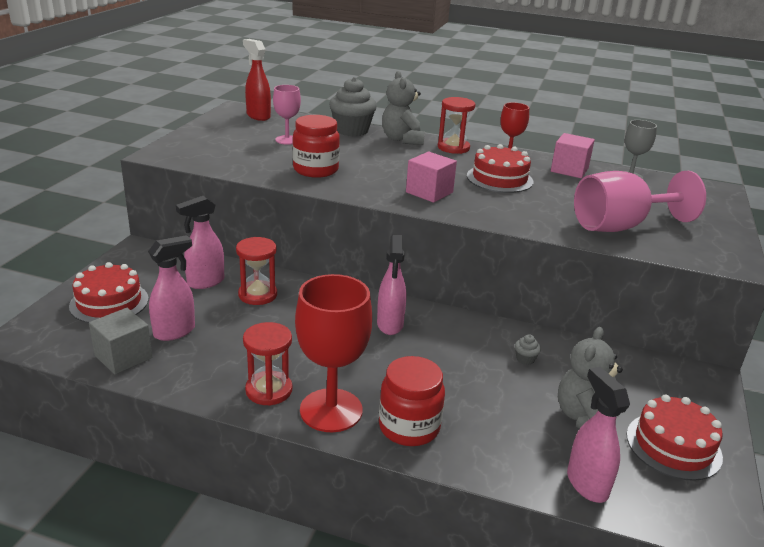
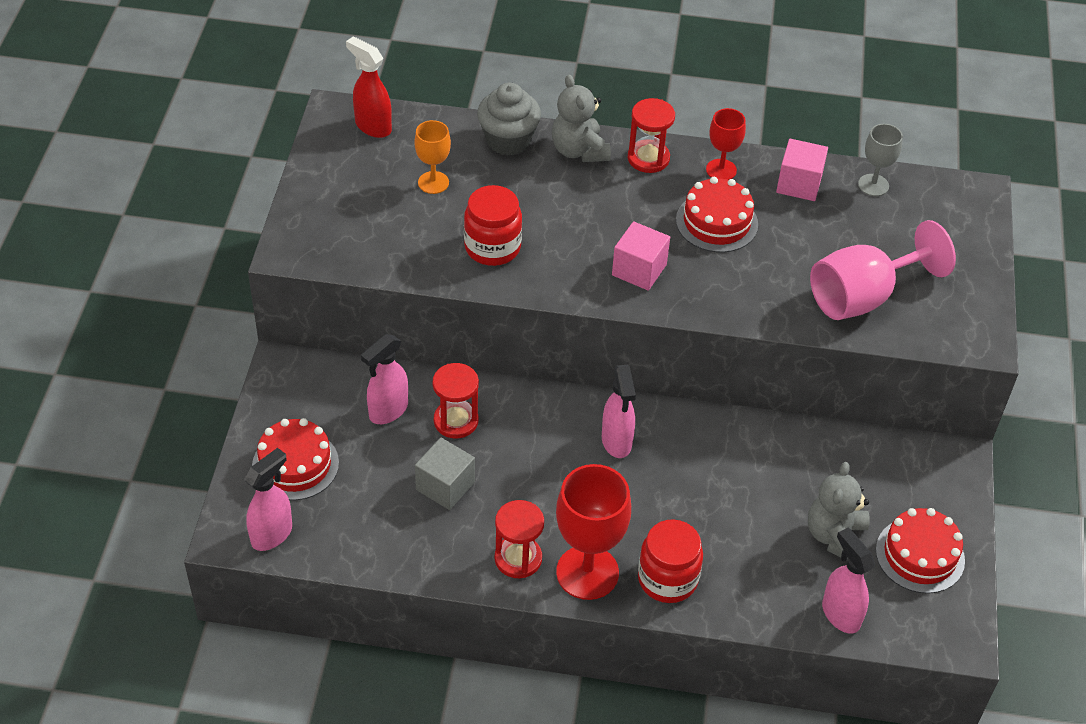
camera: 10 degrees left, 20 degrees up
(123, 357) = (352, 541): grey cube -> grey cube (445, 486)
(175, 331) = (389, 495): pink spray bottle -> pink spray bottle (272, 534)
(287, 140) = (433, 182): pink goblet -> orange goblet
(525, 359) = (769, 467): grey cupcake -> none

